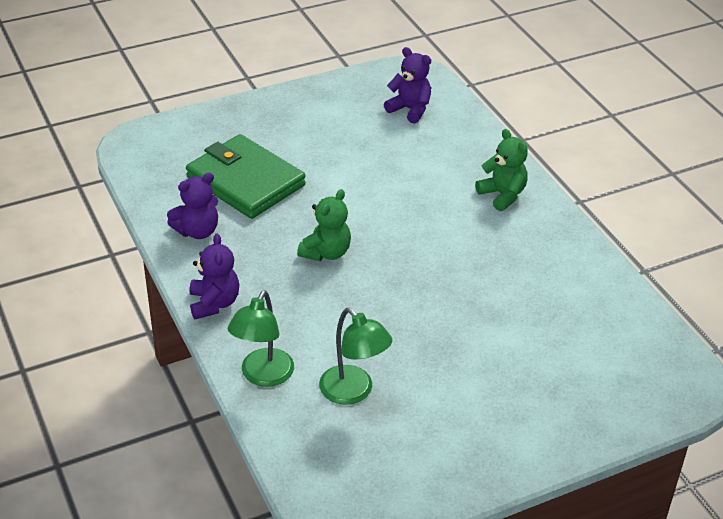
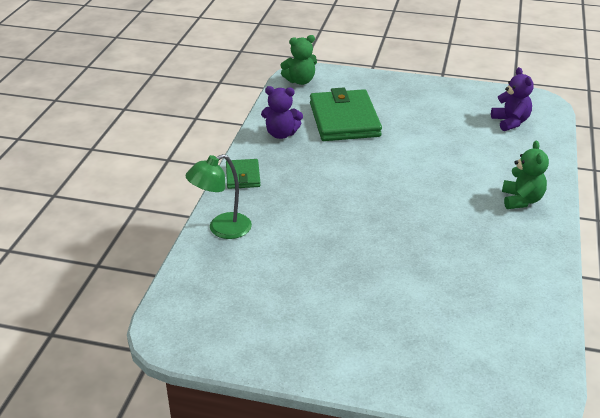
camera: 40 degrees right, 5 degrees down
(214, 303) = (243, 176): purple teddy bear -> green wallet
(326, 253) = (348, 180): green teddy bear -> green teddy bear (300, 81)
(353, 392) = (266, 267): green lamp -> none

